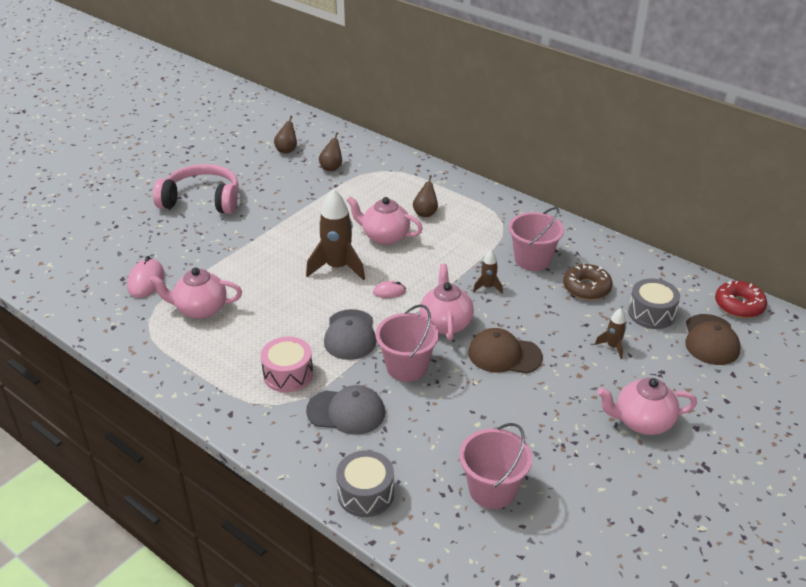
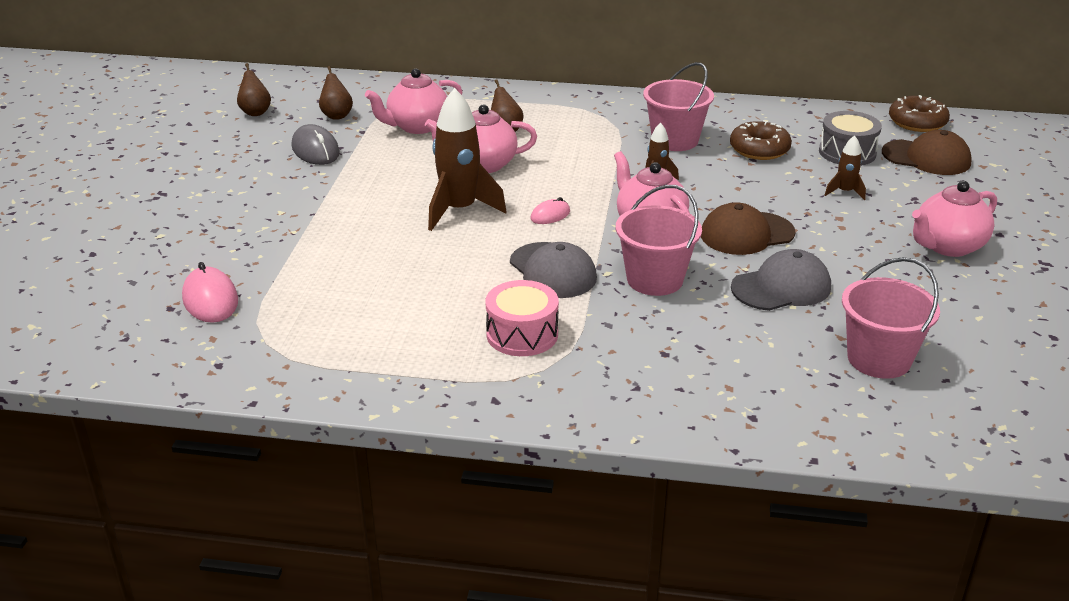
camera: 30 degrees left, 5 degrees down
(200, 309) = (326, 306): pink teapot -> pink teapot (417, 126)
(202, 200) = (193, 192): pink headphones -> none
(295, 191) = (315, 150): none -> grey mouse
(346, 412) = (636, 346): grey cap -> grey cap (781, 287)
(365, 494) = (752, 417): grey drum -> none
(711, 340) = (926, 158): brown cap -> brown cap turned 45 degrees counterclockwise
(739, 305) = (917, 122): red donut -> brown donut

